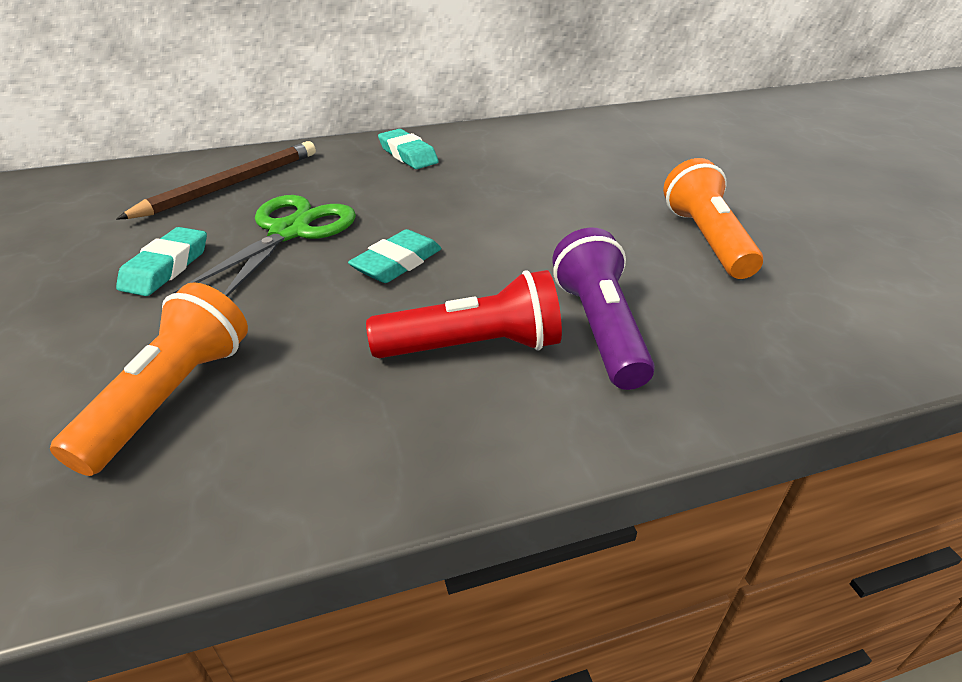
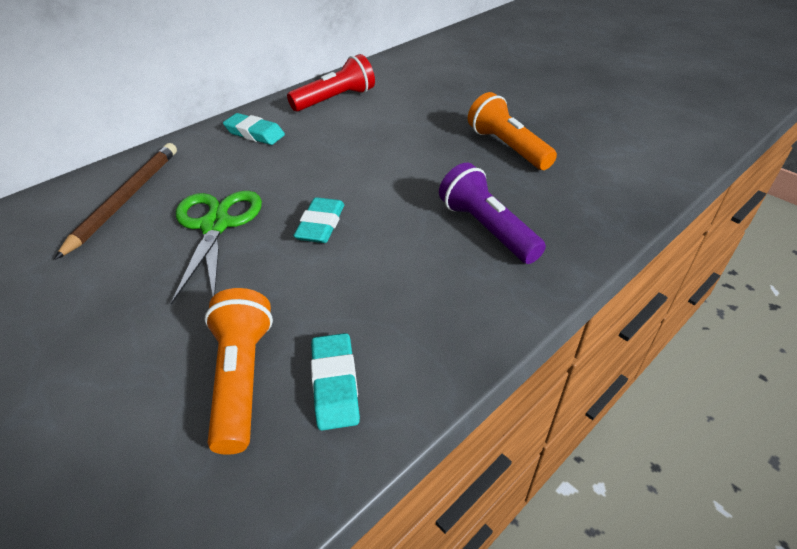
camera: 25 degrees left, 5 degrees up
(166, 267) = (138, 286): turquoise eraser -> turquoise eraser (335, 384)
(474, 347) = (421, 268): red flashlight -> red flashlight (335, 99)

